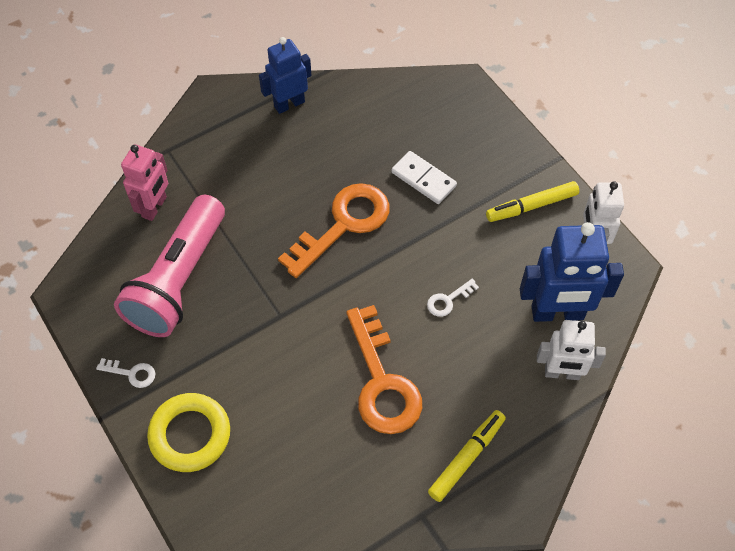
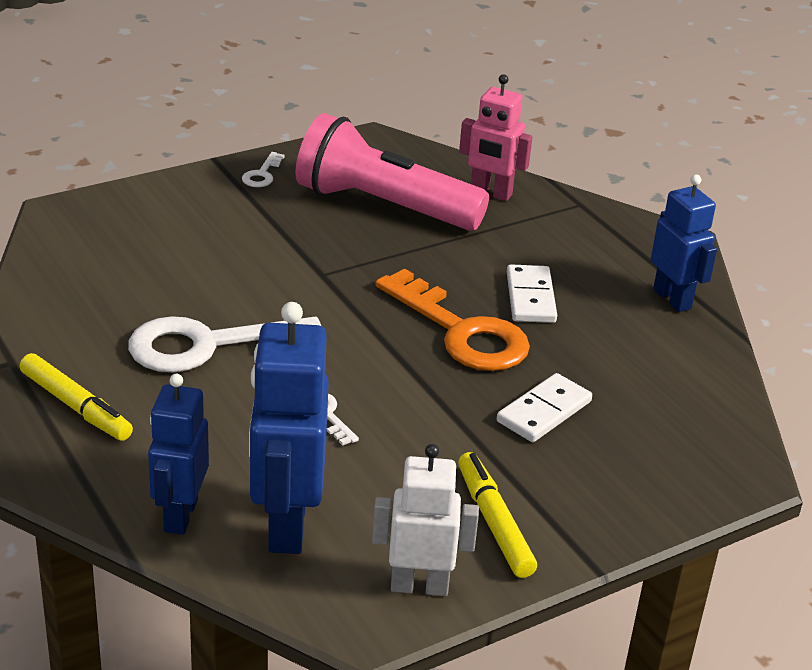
camera: 90 degrees right, 25 degrees down
(190, 435) = (175, 207): yellow ring -> none
(297, 184) = (530, 297): none -> white domino
(382, 382) = (208, 346): orange key -> white key
(562, 373) = (180, 515): white robot -> blue robot

